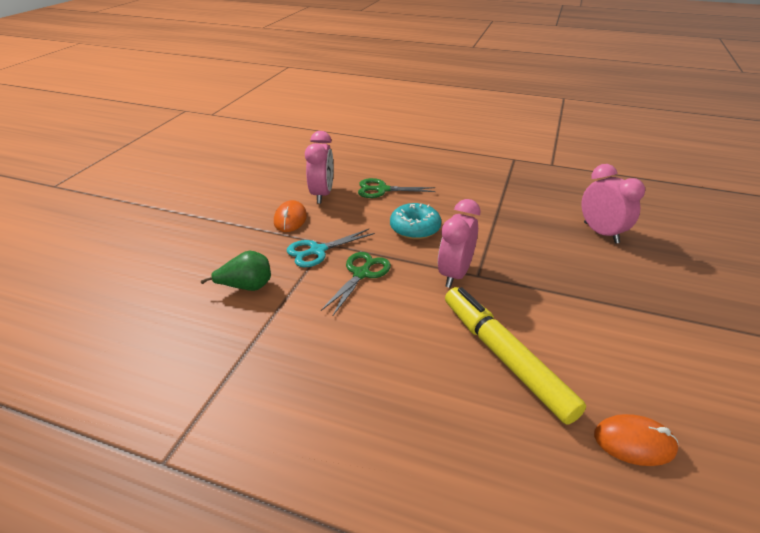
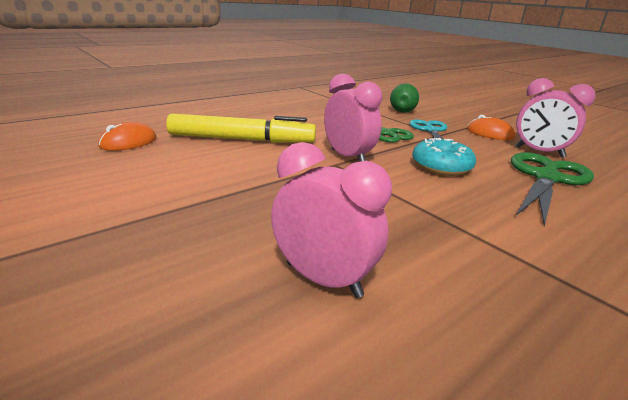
camera: 120 degrees right, 10 degrees down
(382, 190) = (546, 178): green scissors -> green scissors, size x1.55
(601, 233) = (323, 279): pink clock -> pink clock turned 150 degrees counterclockwise

